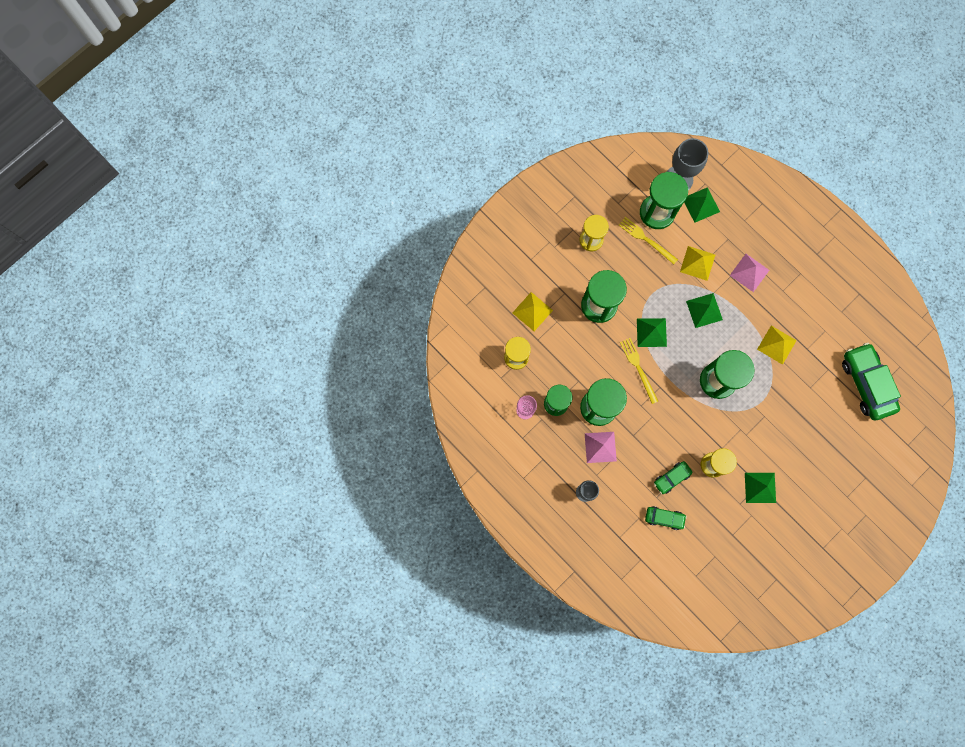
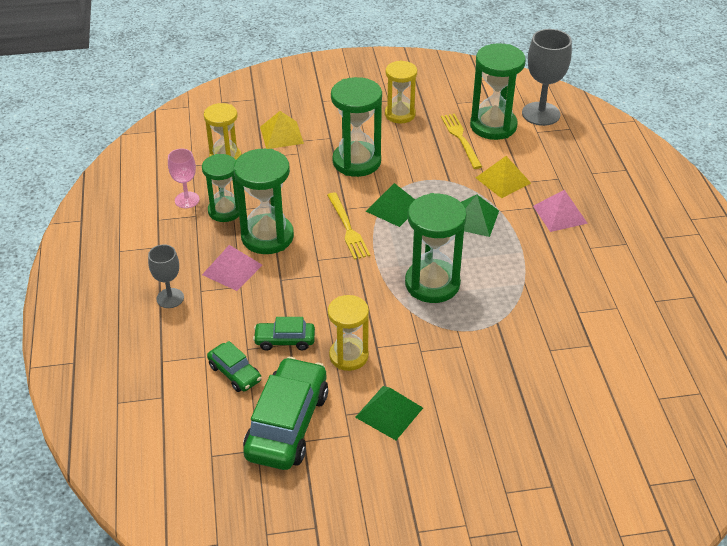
camera: 35 degrees right, 35 degrees down
(638, 368) = (347, 228): yellow fork -> yellow fork turned 150 degrees clockwise
(701, 204) = (550, 141): green pyramid -> none
(776, 344) = (539, 289): yellow pyramid -> none
(866, 383) = (635, 385): green car -> green car (287, 424)

